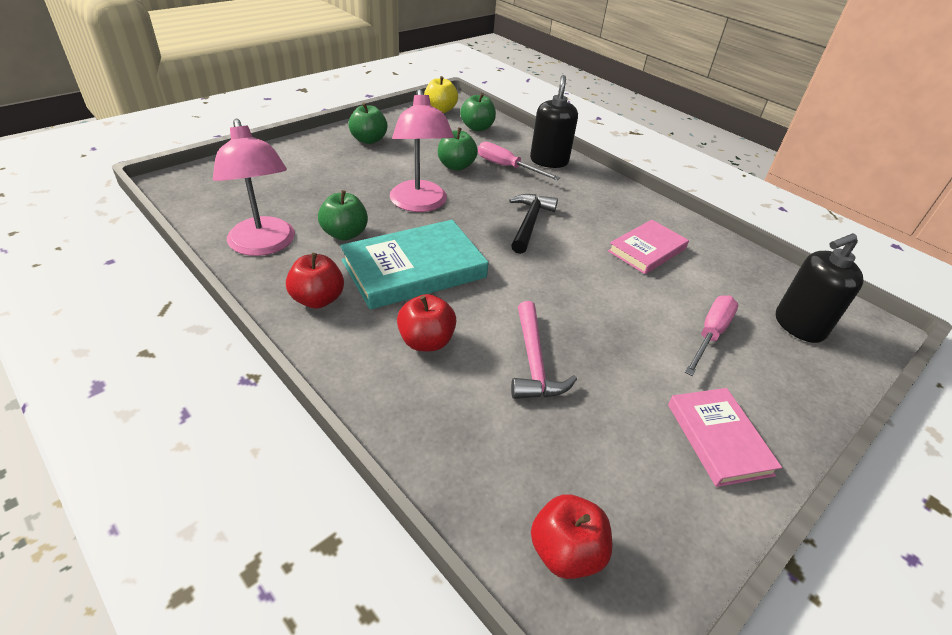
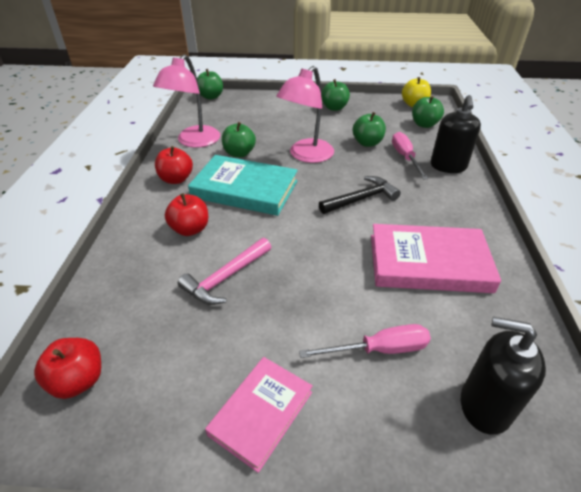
camera: 50 degrees right, 0 degrees up
(189, 179) = (211, 97): none -> green apple
(549, 161) = (448, 166): black soap dispenser -> black soap dispenser turned 135 degrees clockwise
(647, 250) = (428, 263): pink book -> pink book, size x1.61

